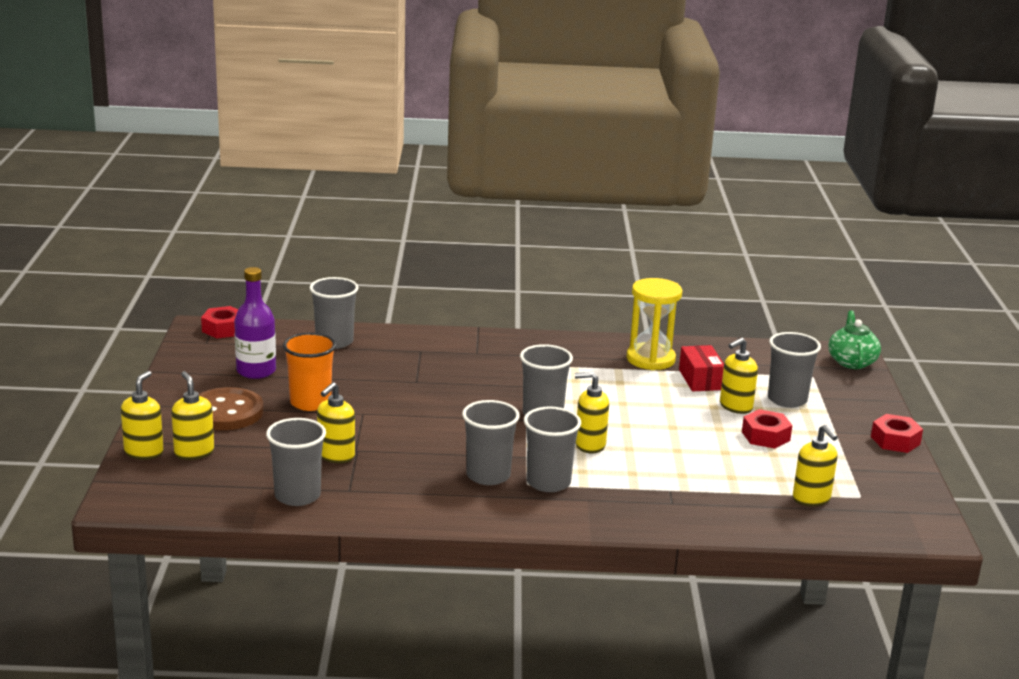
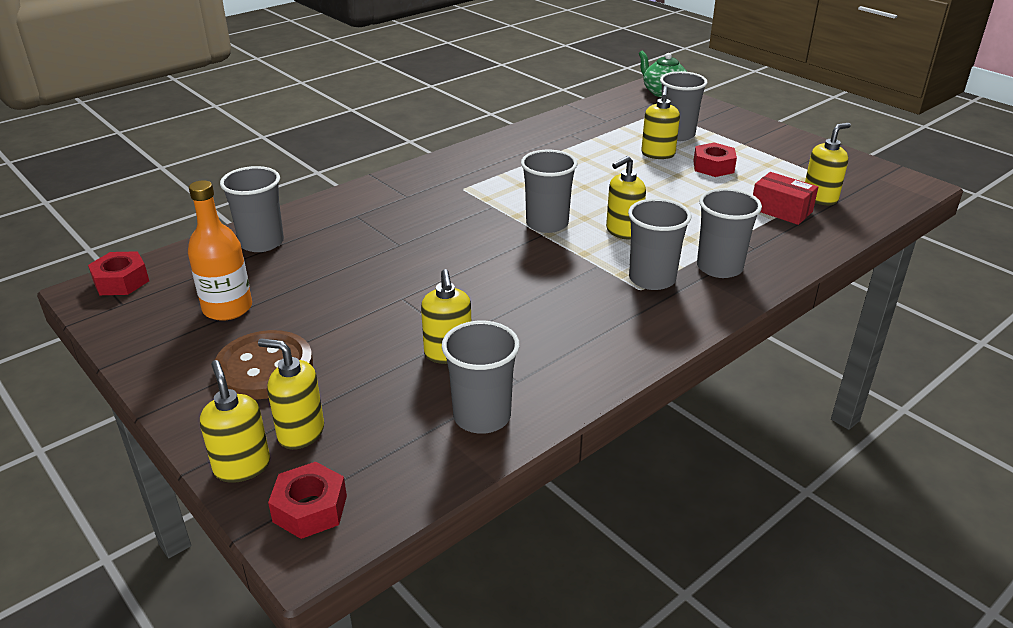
camera: 40 degrees left, 10 degrees up
(256, 371) = (227, 308): purple bottle -> orange bottle
(310, 402) = (336, 313): orange cup -> none
(488, 475) = (601, 299): grey cup -> grey cup (719, 267)
(650, 359) = (542, 144): yellow hourglass -> none
(700, 380) = (601, 145): red box -> red box (781, 210)
(811, 499) = (820, 198): yellow soap dispenser -> yellow soap dispenser turned 60 degrees counterclockwise
(895, 440) = (783, 134): red nut -> red nut (310, 509)

